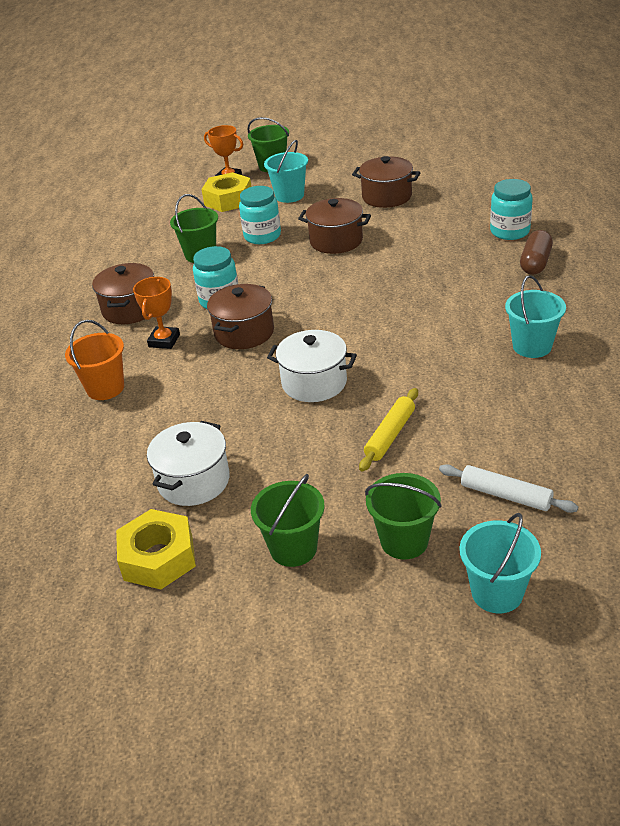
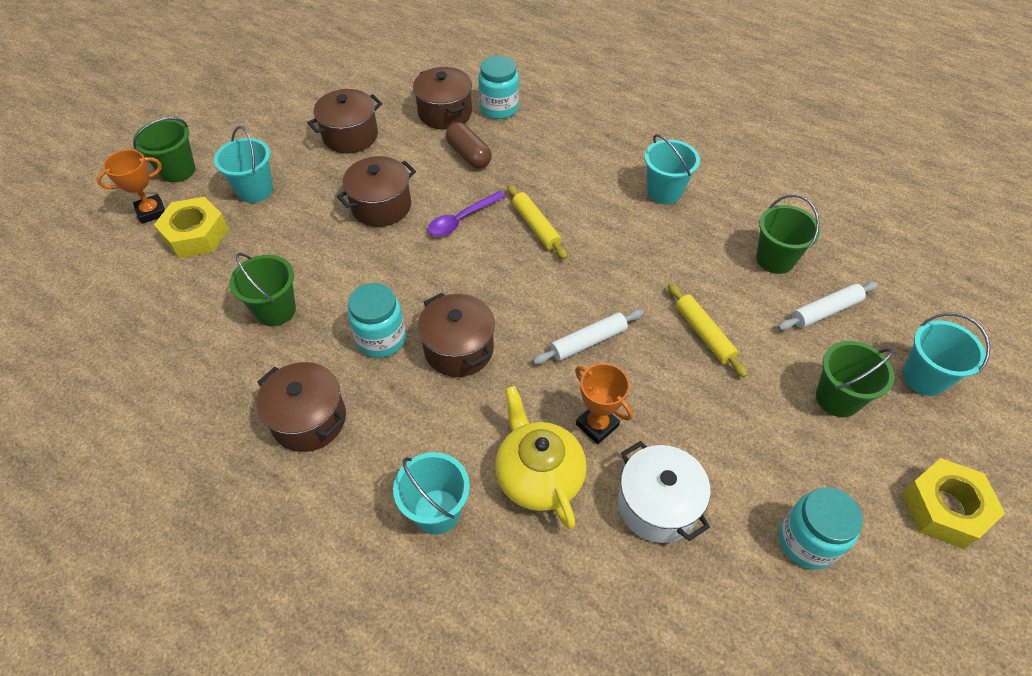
camera: 60 degrees left, 15 degrees up
(105, 388) = (437, 511): orange bucket -> turquoise bucket
(158, 558) = (747, 588): yellow nut -> yellow nut (944, 508)
(164, 341) = (403, 419): orange trophy -> orange trophy (597, 425)
(170, 415) = (538, 475): none -> yellow teapot
(262, 236) = (304, 248): turquoise jar -> turquoise jar (807, 541)
(293, 548) = (800, 475): green bucket -> green bucket (775, 259)
(314, 383) = (588, 342): white pot -> white rolling pin
(366, 275) = (461, 219): none -> purple spoon
(402, 307) = (536, 226): none -> yellow rolling pin
(467, 215) = (445, 113): none -> brown pot
(535, 263) = (559, 124): brown capsule -> brown capsule (469, 155)

